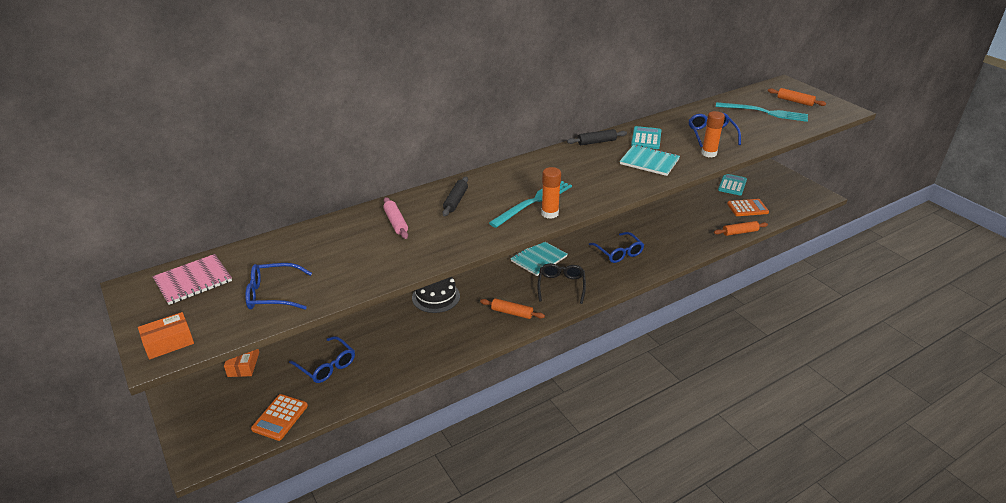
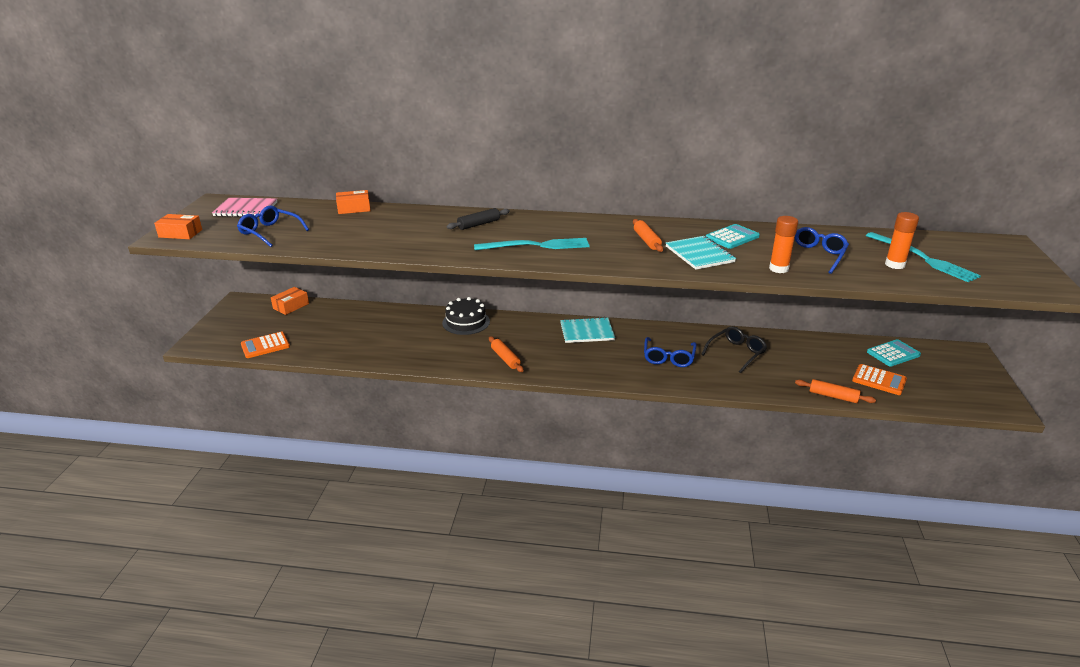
camera: 40 degrees right, 5 degrees down
(313, 231) = (354, 208): none -> orange box
(326, 365) = (333, 330): blue glasses -> none
(396, 222) = (413, 222): pink rolling pin -> none
(550, 213) = (534, 257): orange glue stick -> orange glue stick (895, 265)
(561, 286) = (575, 359): black glasses -> black glasses (736, 353)
(596, 142) = (676, 225): black rolling pin -> none
(795, 101) = (988, 261): orange rolling pin -> orange rolling pin (646, 240)

